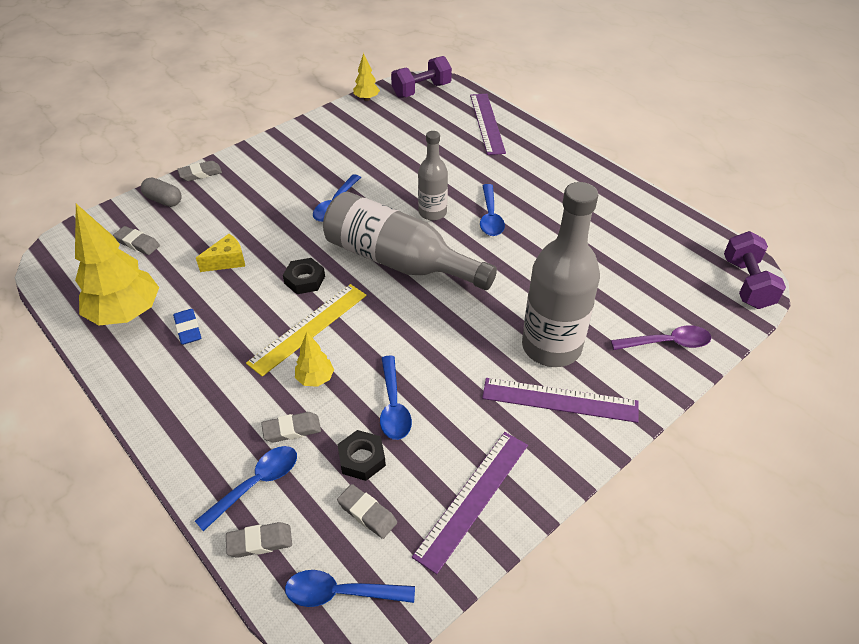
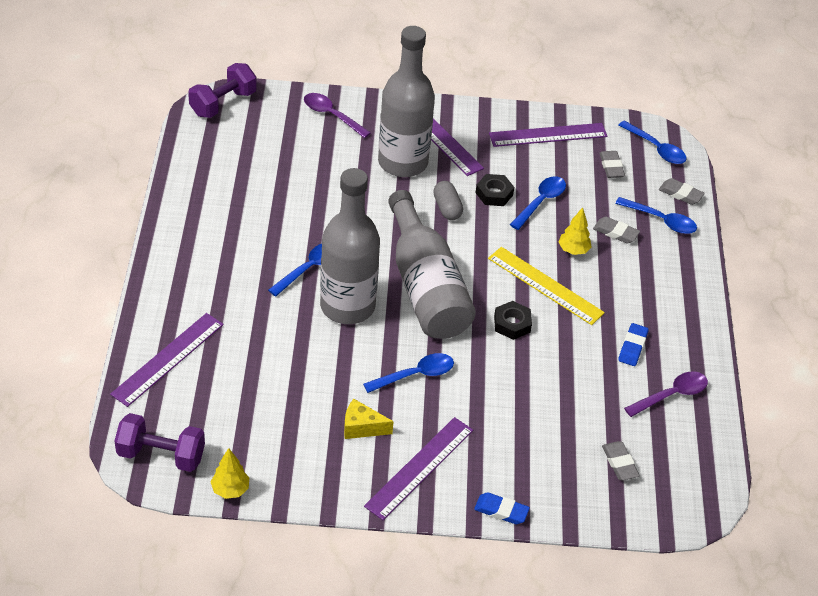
camera: 140 degrees left, 0 degrees up
(126, 314) = (671, 395): yellow tree -> purple spoon
(164, 200) = (562, 500): grey capsule -> grey capsule (447, 208)
(200, 174) = (501, 511): grey eraser -> blue eraser
(227, 261) = (557, 386): yellow cheese -> yellow cheese (361, 427)
(256, 484) = (661, 220): blue spoon -> blue spoon turned 150 degrees counterclockwise
(275, 164) = (419, 467): none -> purple ruler
(309, 328) = (545, 285): yellow ruler -> yellow ruler turned 45 degrees clockwise
(362, 459) = (588, 191): black nut -> black nut (494, 194)
(432, 212) = (347, 306): grey bottle -> grey bottle, size x1.78

